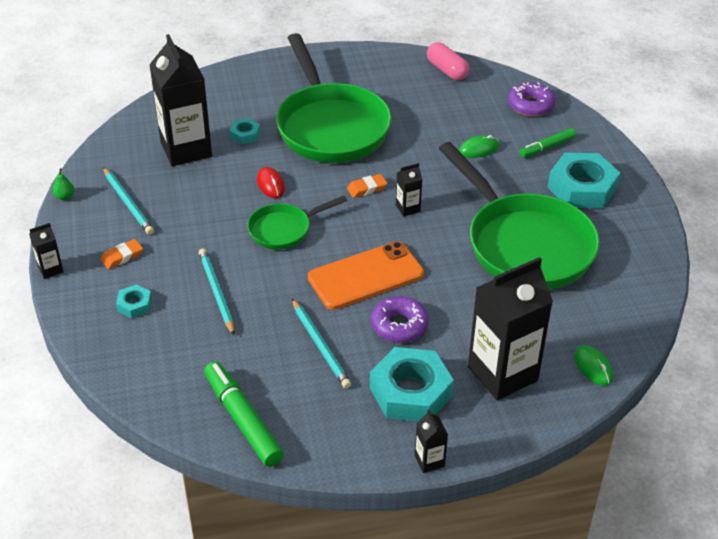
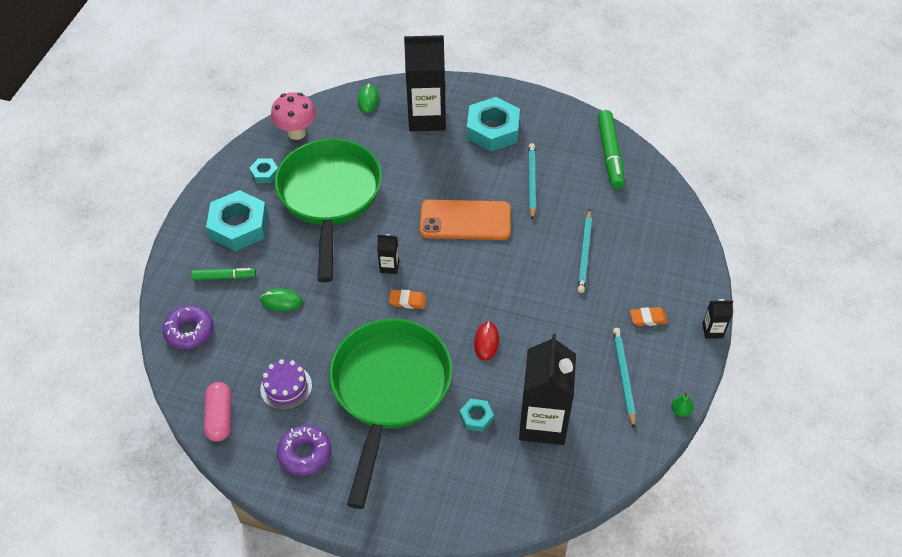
camera: 150 degrees left, 10 degrees up
(134, 305) = (652, 268): turquoise nut -> turquoise nut (264, 173)
(284, 230) = (502, 288): green pan -> none
(399, 325) = (468, 174): purple donut -> purple donut (305, 453)
(415, 101) = (286, 387): none -> purple cake
(429, 461) = (510, 89): black carton -> none
(630, 294) = (297, 133): none -> pink mushroom

